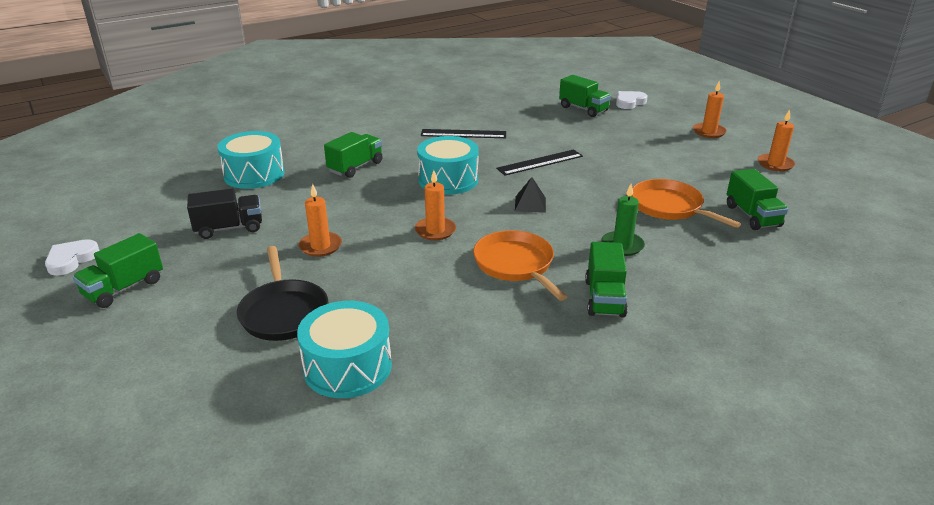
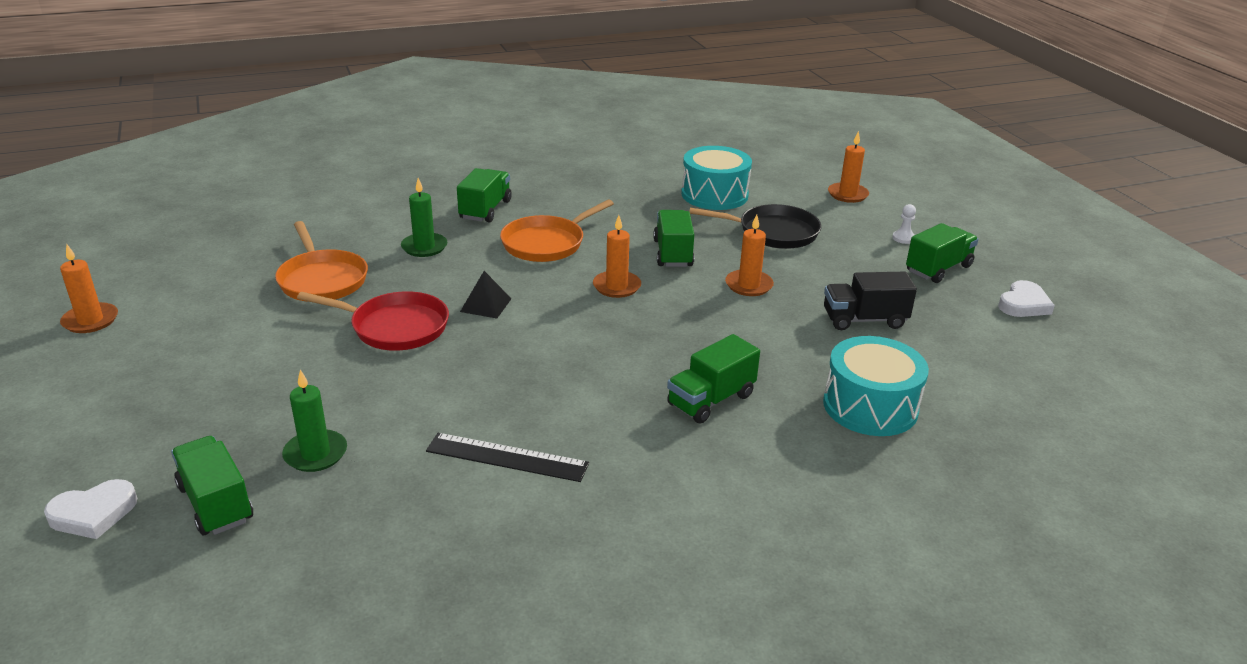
camera: 170 degrees left, 0 degrees up
(133, 326) = (903, 238): none -> white pawn
(284, 312) = (773, 232): black pan -> black pan turned 105 degrees clockwise
(448, 180) = (575, 356): turquoise drum -> none
(516, 265) = (547, 243): orange pan -> orange pan turned 60 degrees clockwise
(540, 162) = (421, 370): black ruler -> none
(559, 126) = (315, 454): none -> green candle
(580, 182) = (395, 327): none -> red pan
(709, 132) = (76, 398): orange candle -> orange candle (847, 194)
(752, 216) = (243, 258): green truck -> green truck (672, 253)

